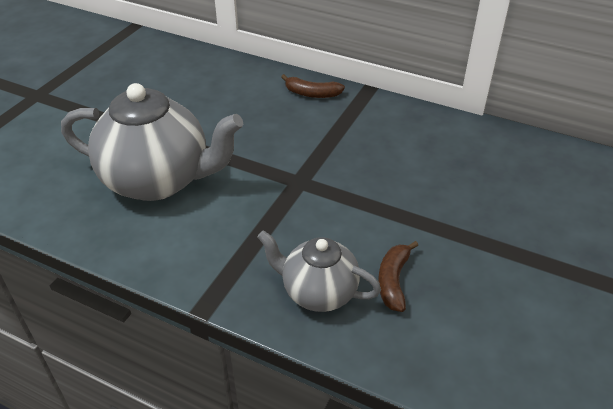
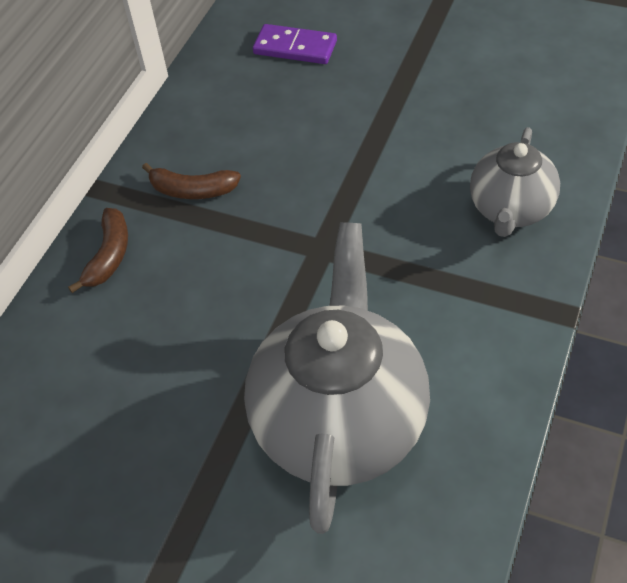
camera: 90 degrees left, 10 degrees up
(393, 281) = (477, 149): brown banana -> brown banana (192, 190)
(522, 179) = (295, 48): none -> purple domino

